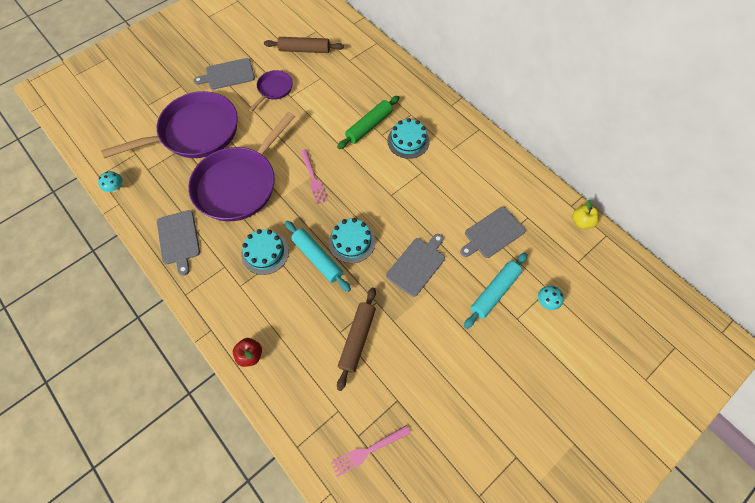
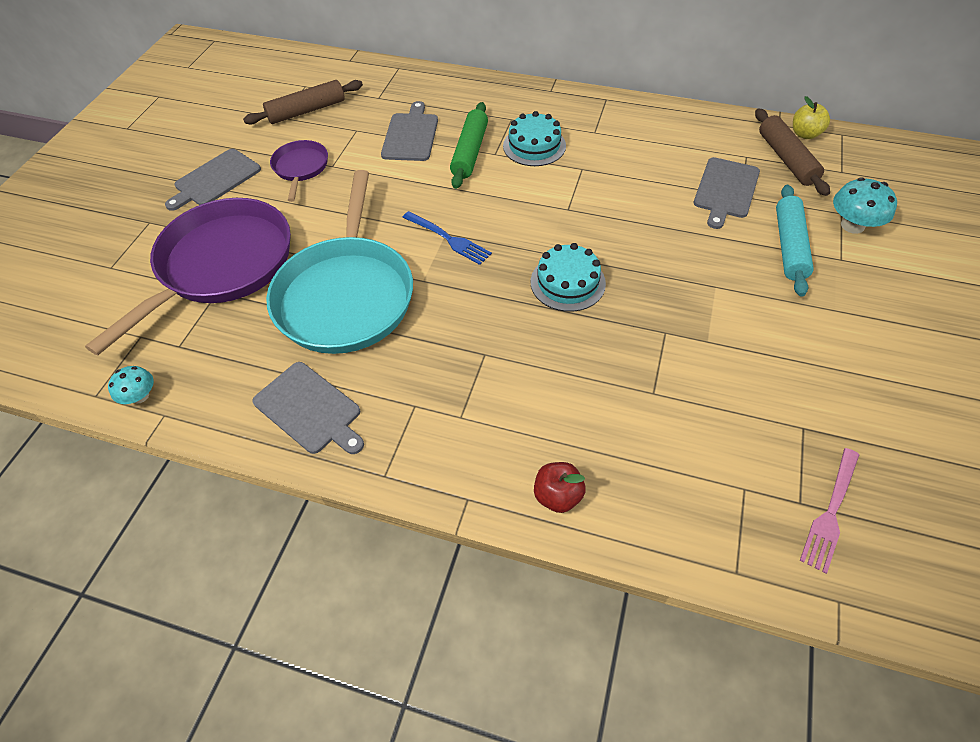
camera: 30 degrees left, 10 degrees down
(239, 184) = (346, 295): purple pan -> turquoise pan
(265, 252) = (460, 356): turquoise cake -> none
(313, 178) = (448, 239): pink fork -> blue fork
(317, 258) = (540, 324): turquoise rolling pin -> none
(357, 339) = (683, 388): brown rolling pin -> brown rolling pin (786, 159)
(417, 265) = (673, 265): grey cutting board -> grey cutting board (411, 135)
(546, 301) = (852, 225): turquoise mushroom -> turquoise mushroom, size x1.59

